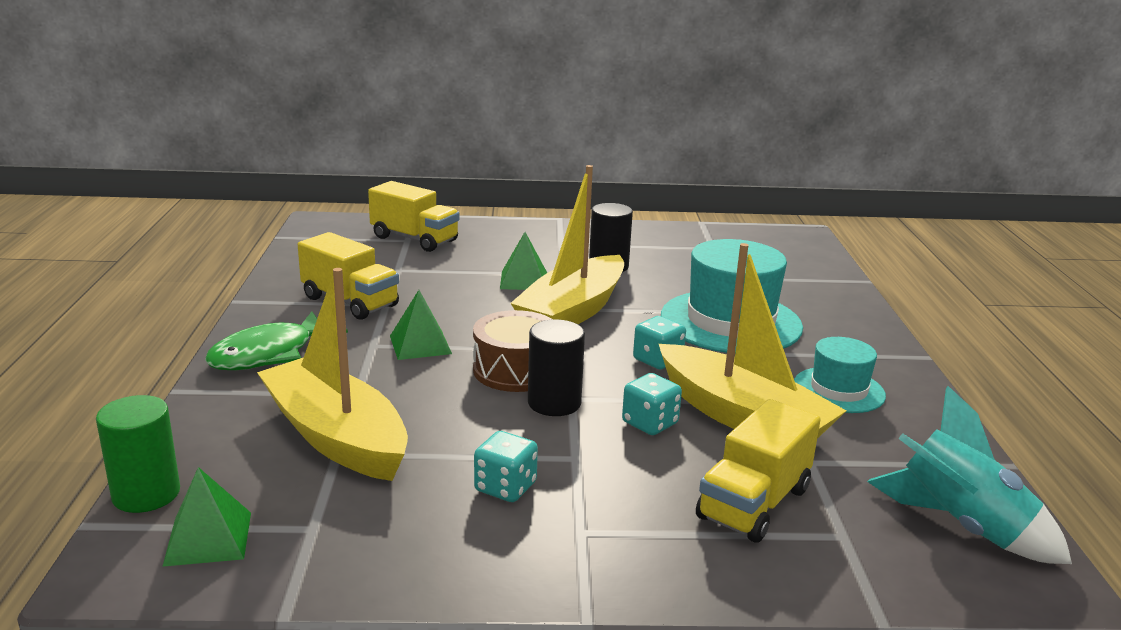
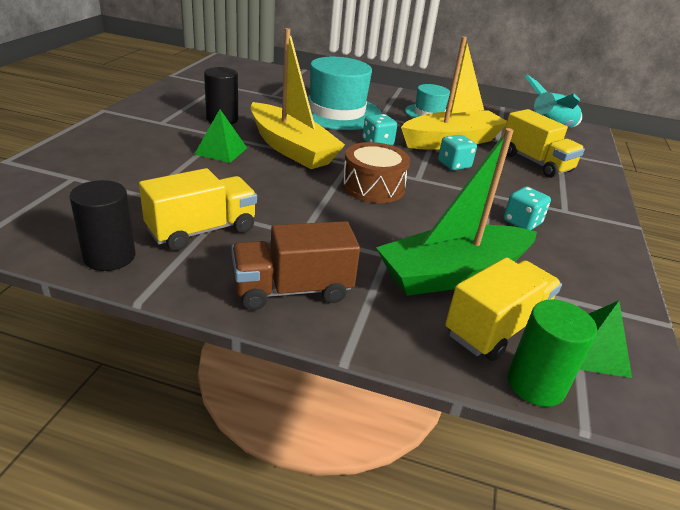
camera: 75 degrees left, 10 degrees up
(269, 354) = (292, 290): green fish -> brown truck
(336, 437) = (453, 274): yellow boat -> green boat
(414, 239) = (76, 174): yellow truck -> yellow truck (496, 328)
(420, 344) = (313, 213): green pyramid -> none
(554, 403) = (423, 185): black cylinder -> black cylinder (109, 257)

